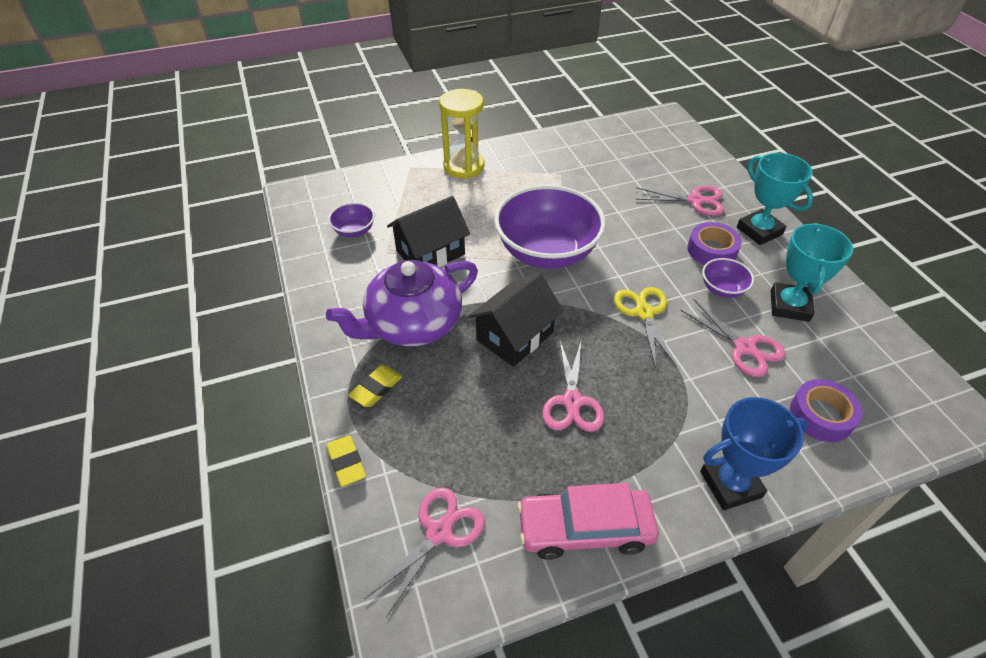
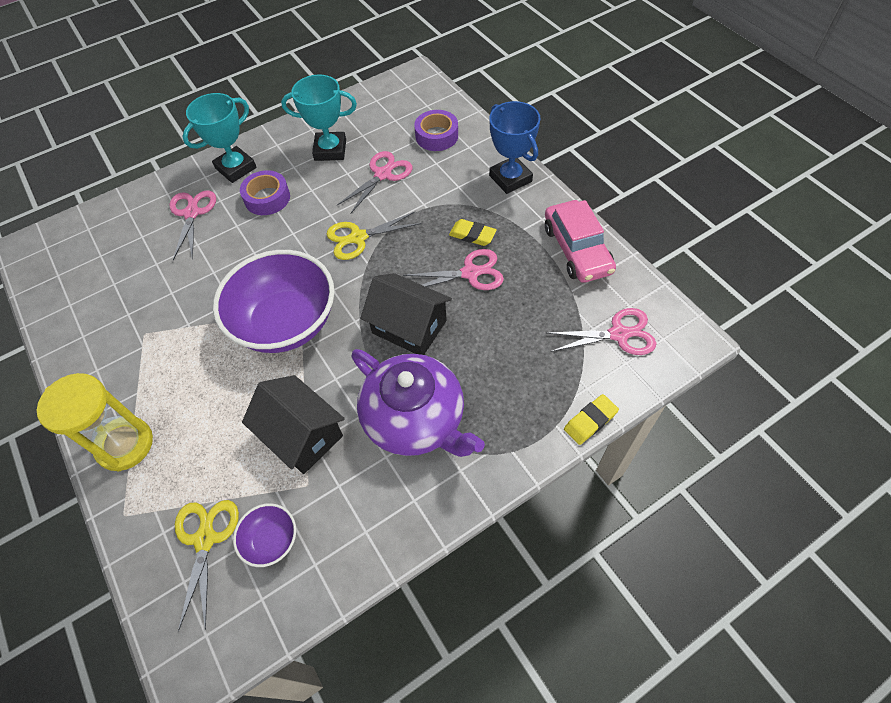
camera: 100 degrees left, 10 degrees up
(373, 201) = (205, 539): none -> yellow scissors
(376, 388) = (505, 425): yellow eraser -> yellow eraser (472, 235)
(439, 532) = (619, 334): pink scissors -> pink scissors turned 150 degrees clockwise
(722, 289) = (318, 189): purple bowl -> none

